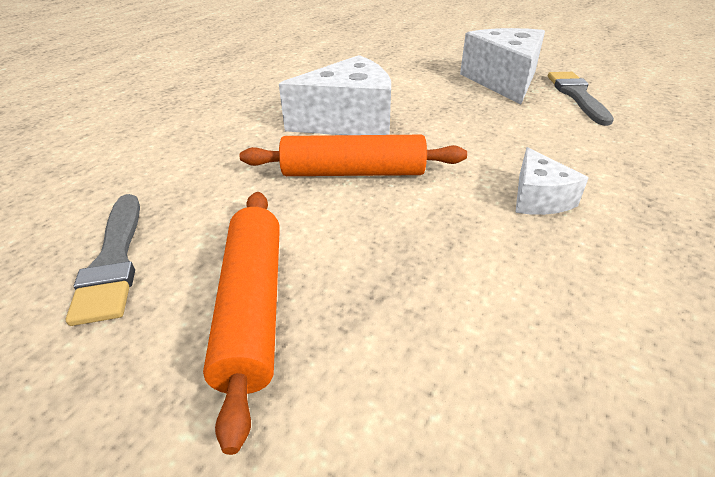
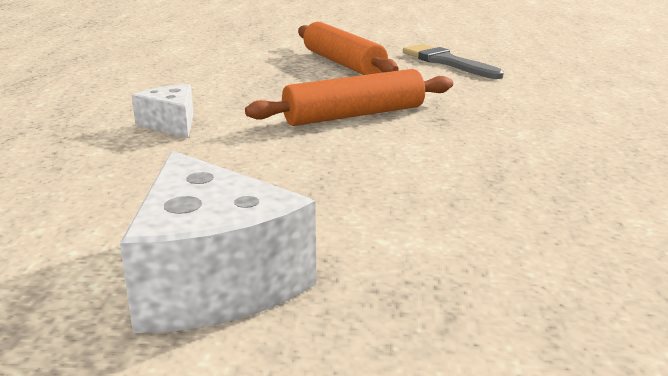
camera: 155 degrees right, 15 degrees down
(349, 121) = (419, 155): white cheese -> none
(577, 95) = (61, 268): grey brush -> none

